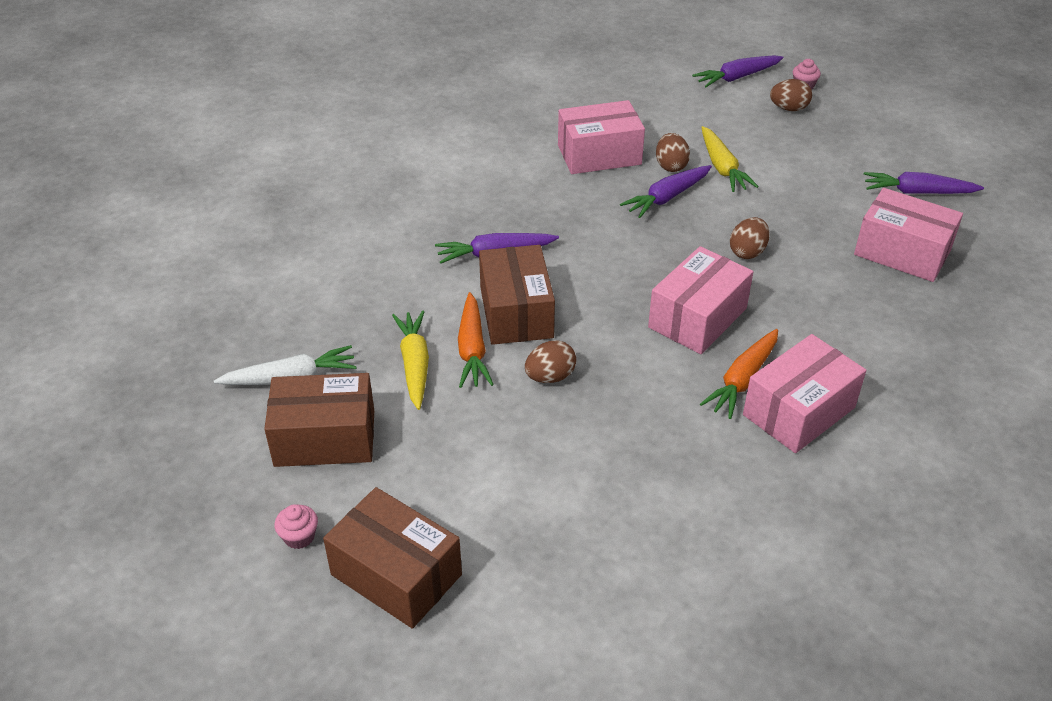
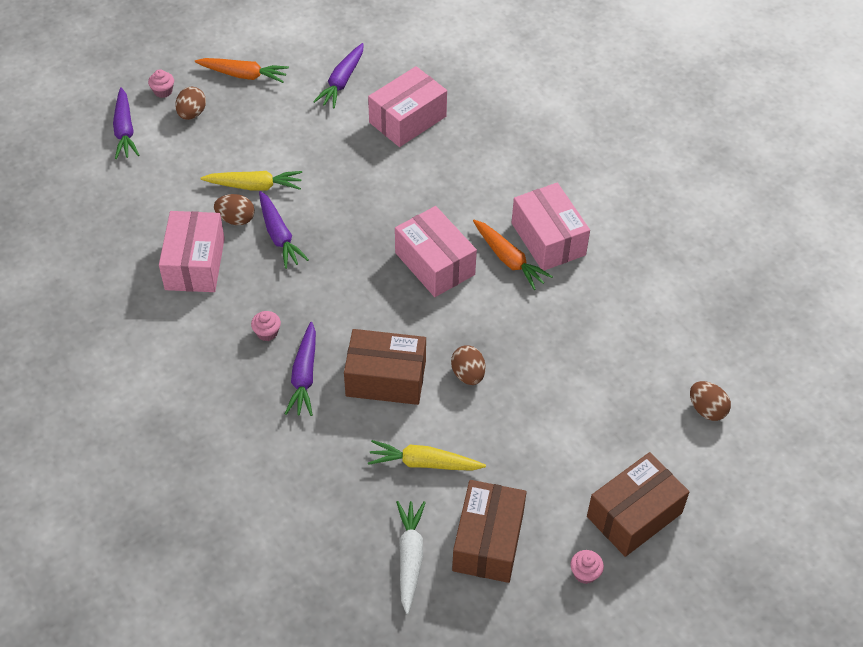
camera: 75 degrees left, 10 degrees up
(472, 349) = (419, 419): orange carrot -> orange carrot (243, 75)
(538, 218) = (267, 332): none -> pink cupcake
(747, 252) = (370, 208): brown egg -> brown egg (706, 409)

